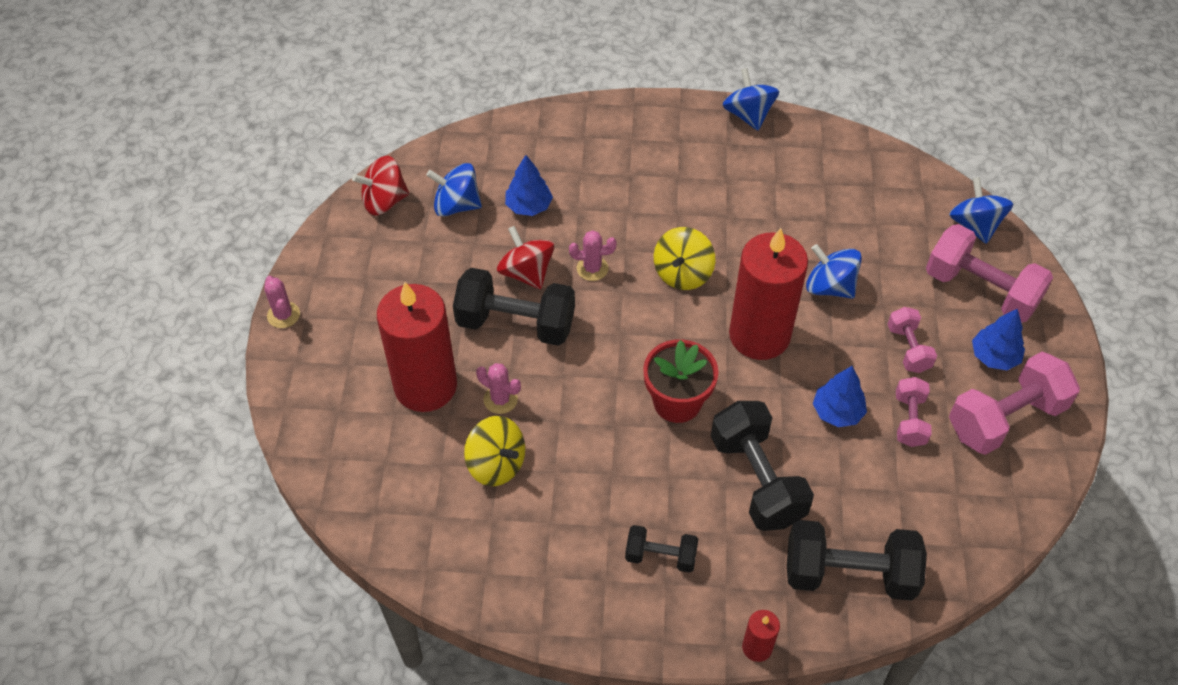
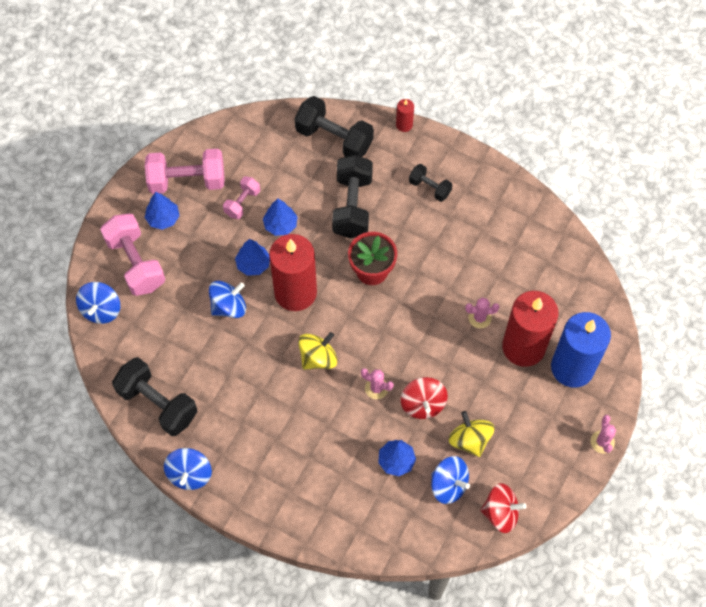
camera: 155 degrees left, 10 degrees up
(350, 386) = (572, 367): none -> blue candle
(496, 464) = (499, 277): yellow spinning top -> yellow spinning top (470, 440)
(500, 399) = (479, 318): pink cactus -> pink cactus turned 60 degrees counterclockwise
(516, 323) = (447, 367): black dumbbell -> black dumbbell (158, 404)
(829, 287) = (229, 306): blue spinning top -> blue spinning top turned 90 degrees counterclockwise
(836, 347) = (253, 264): none -> blue tree
(908, 349) = (210, 245): pink dumbbell -> none

